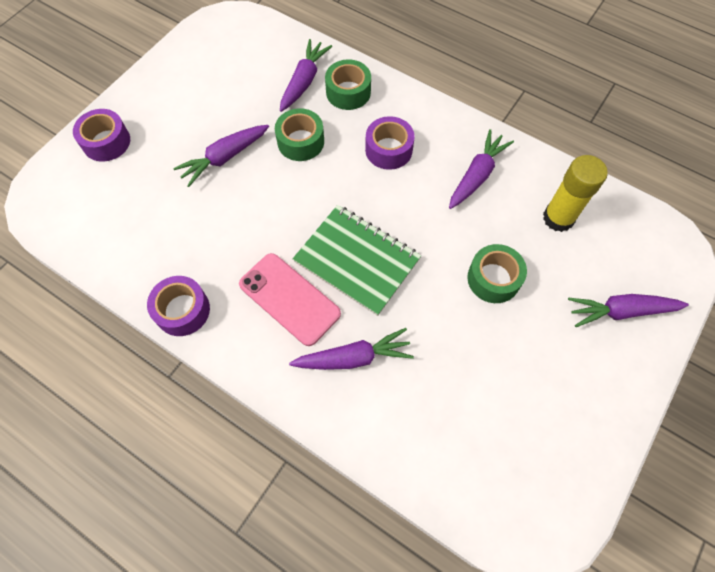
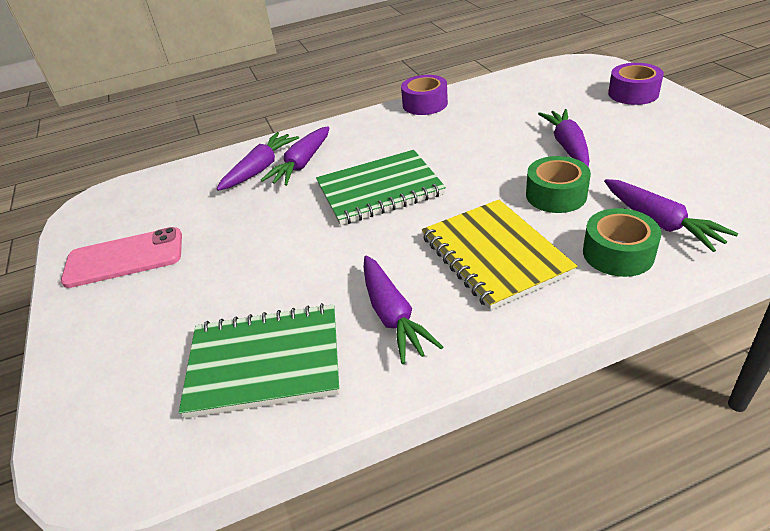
camera: 130 degrees right, 25 degrees down
(289, 299) = (383, 148): pink phone -> pink phone (124, 258)
(388, 150) = (494, 255): purple tape -> yellow notebook
(493, 279) = (266, 267): green tape -> none
(558, 218) = (265, 362): yellow glue stick -> green notebook
(620, 311) = (121, 348): purple carrot -> purple carrot (260, 169)

